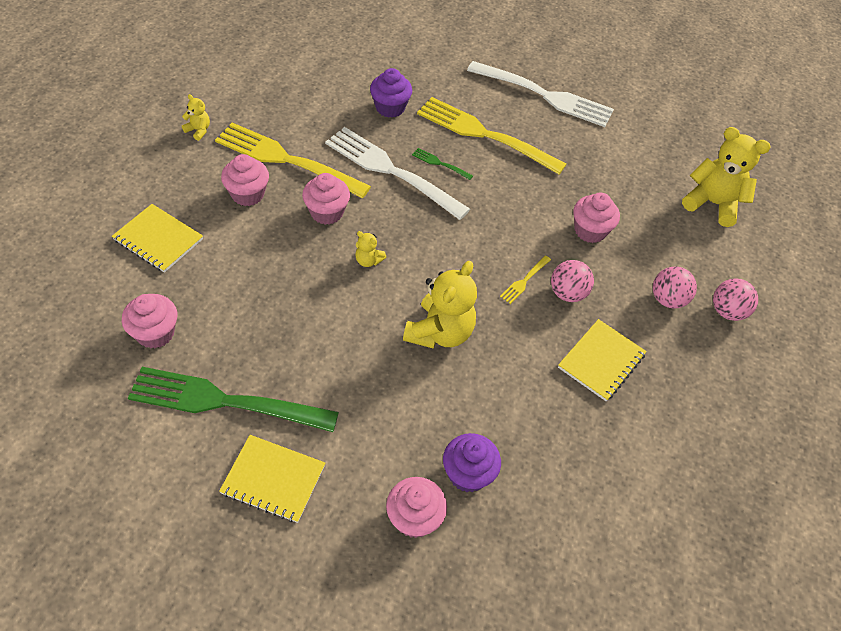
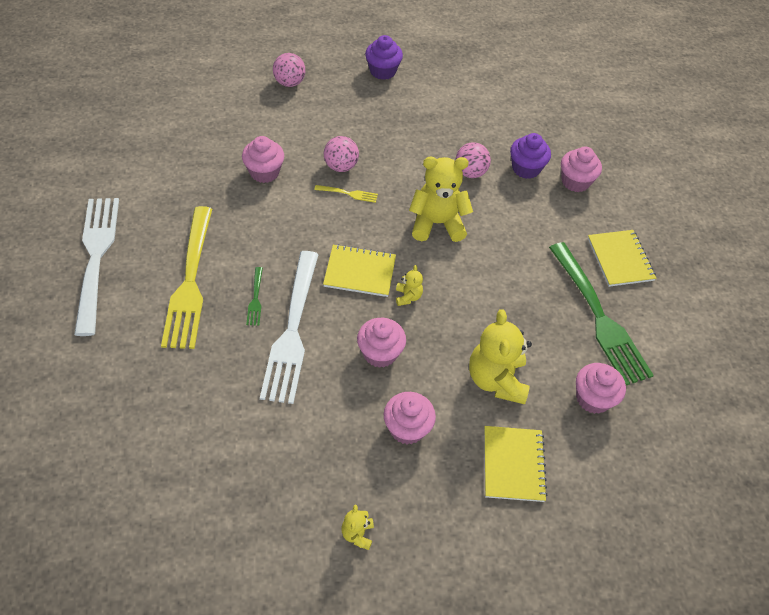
camera: 120 degrees left, 0 degrees up
(288, 160) = (339, 422): yellow fork -> none
(390, 108) = (200, 376): purple cupcake -> purple cupcake (382, 71)
(601, 361) = (387, 132): yellow notebook -> yellow notebook (360, 272)
(667, 299) = (302, 113): pink ball -> pink ball (470, 172)
(712, 203) = (177, 110): yellow teddy bear -> yellow teddy bear (496, 380)

